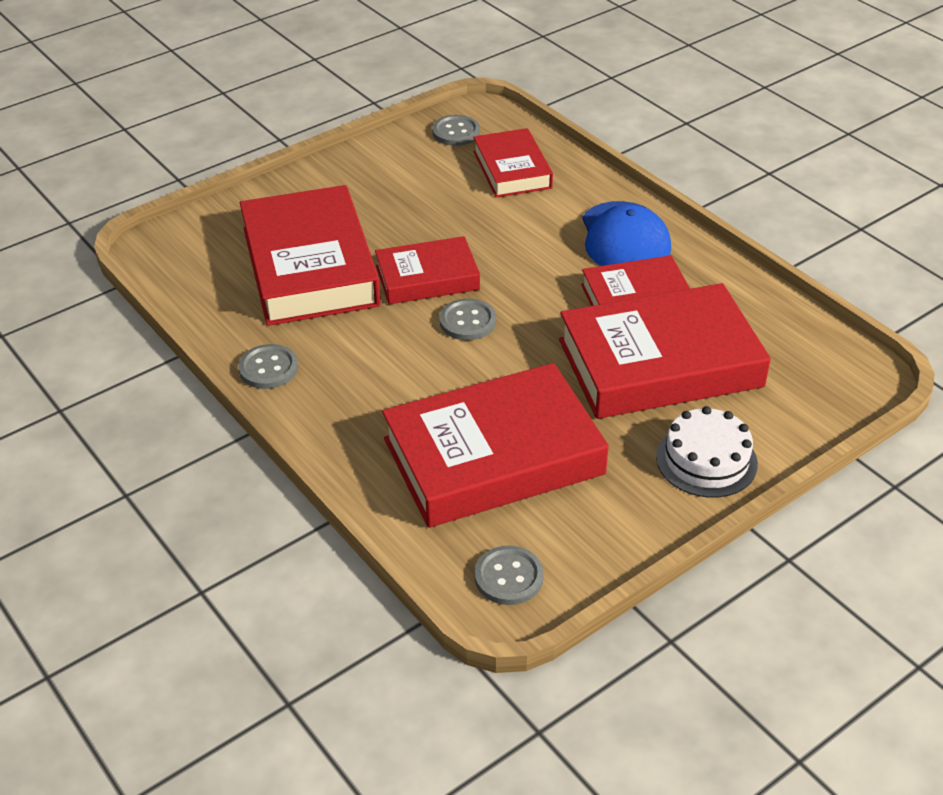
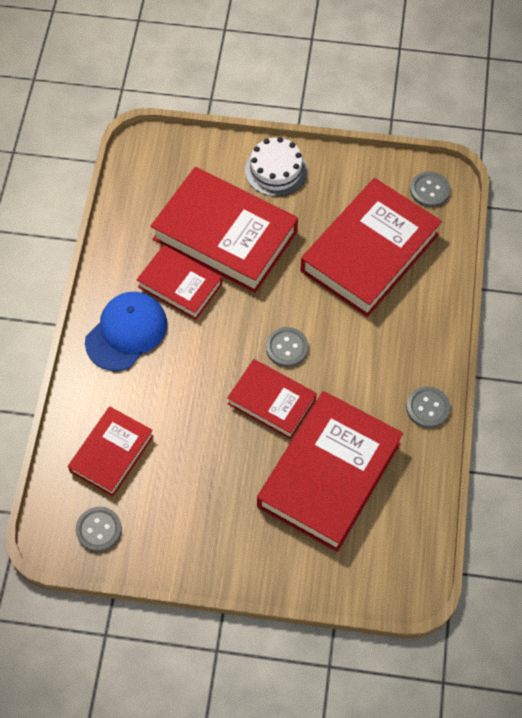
camera: 135 degrees left, 20 degrees up
(493, 456) = (369, 253): red book -> red book turned 75 degrees counterclockwise

